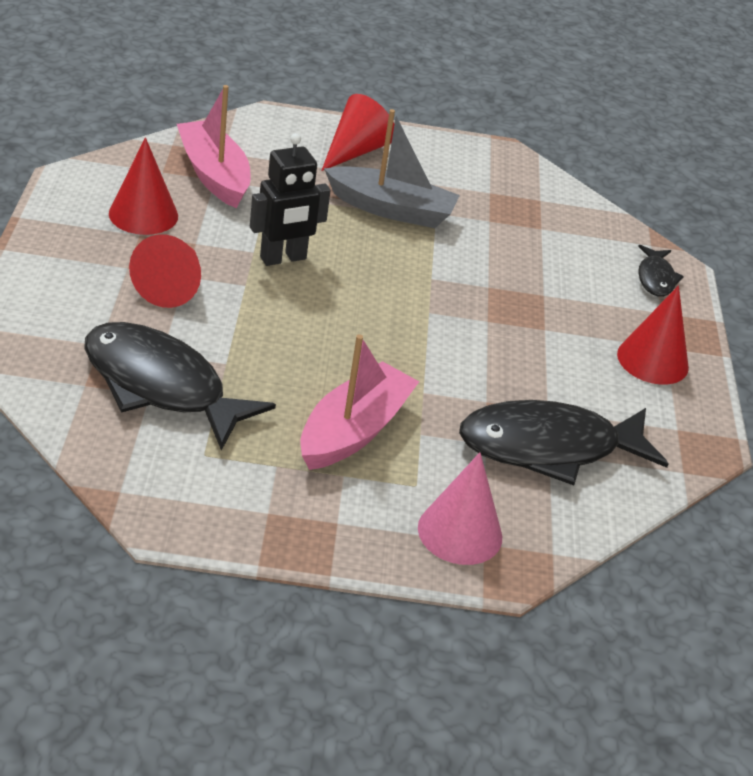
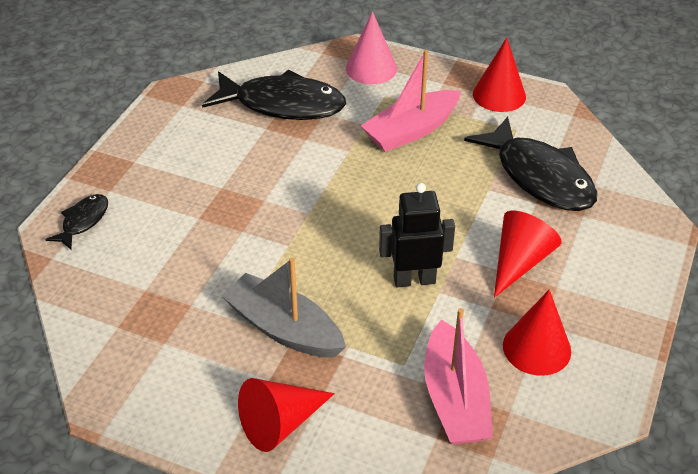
camera: 155 degrees left, 5 degrees up
(652, 360) = (155, 152): red cone -> red cone (499, 95)

